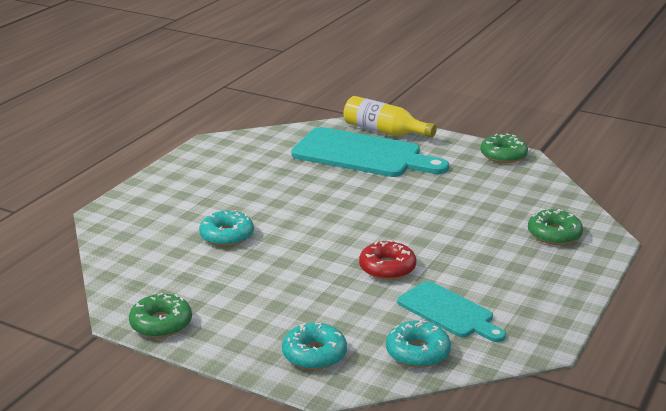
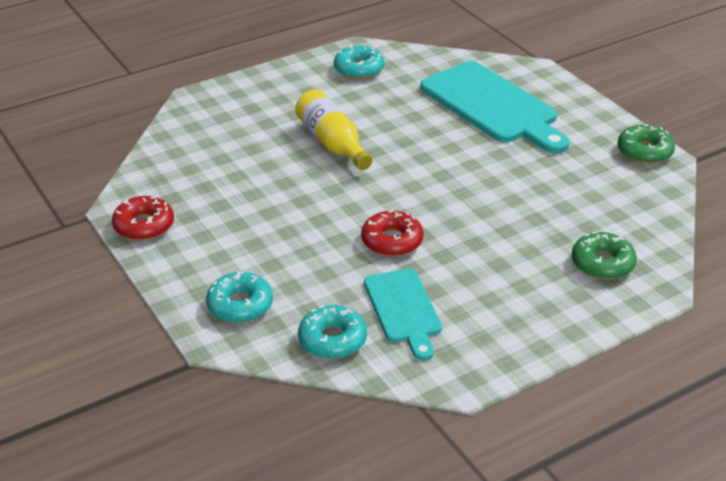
camera: 30 degrees right, 10 degrees up
(161, 323) = (144, 225): green donut -> red donut
(227, 235) = (279, 156): turquoise donut -> turquoise donut (359, 69)
(384, 131) = (542, 85): yellow bottle -> yellow bottle (332, 143)

